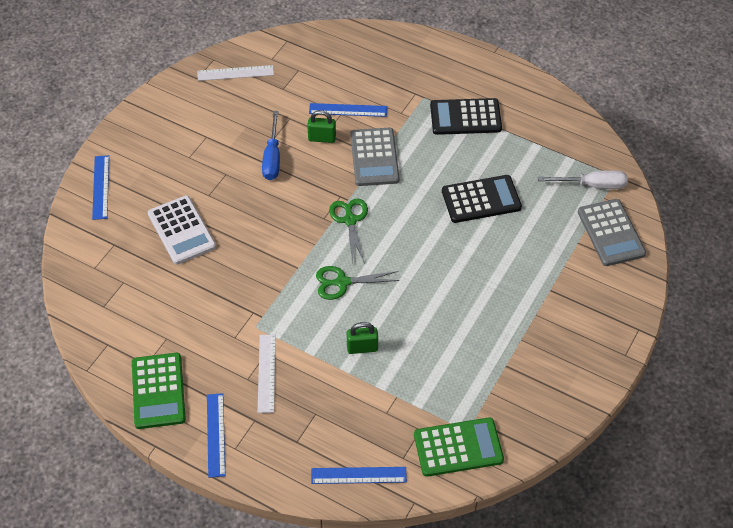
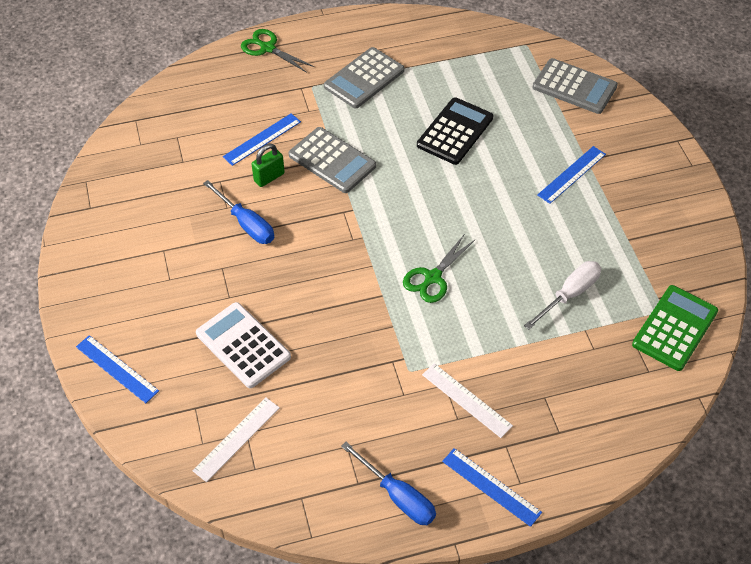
camera: 45 degrees left, 0 degrees up
(158, 391) = (398, 496): green calculator -> blue screwdriver
(181, 230) = (243, 345): white calculator -> white calculator turned 150 degrees counterclockwise
(235, 73) = (122, 178): white ruler -> white ruler (237, 439)
(350, 220) = (376, 224): green scissors -> green scissors (267, 48)
(358, 475) = (636, 414): blue ruler -> blue ruler (571, 174)
(362, 348) = (513, 315): green padlock -> none
(465, 117) = (364, 78): black calculator -> grey calculator
(592, 185) = (519, 62): white screwdriver -> white screwdriver (569, 294)

